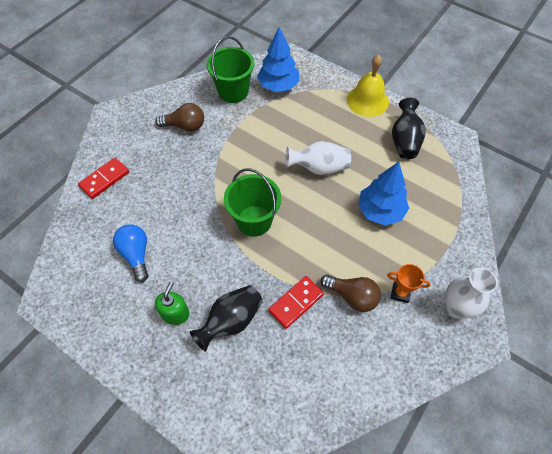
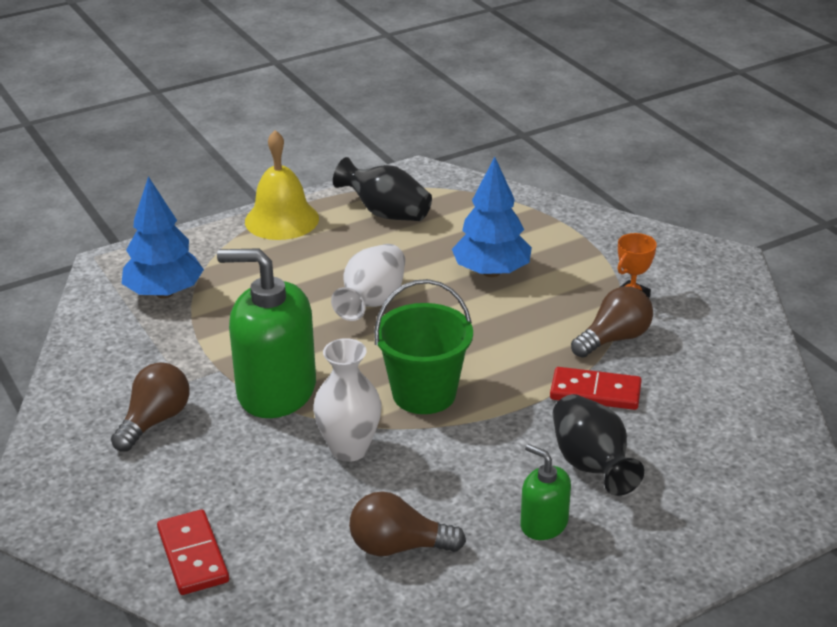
camera: 65 degrees left, 25 degrees down
(136, 255) = (398, 547): blue light bulb -> brown light bulb
(227, 159) = (276, 391): none -> green soap dispenser
(233, 92) = (128, 344): green bucket -> none
(296, 302) = (595, 392): red domino -> red domino turned 60 degrees counterclockwise
(456, 308) = (677, 262): white vase -> white vase (349, 449)

